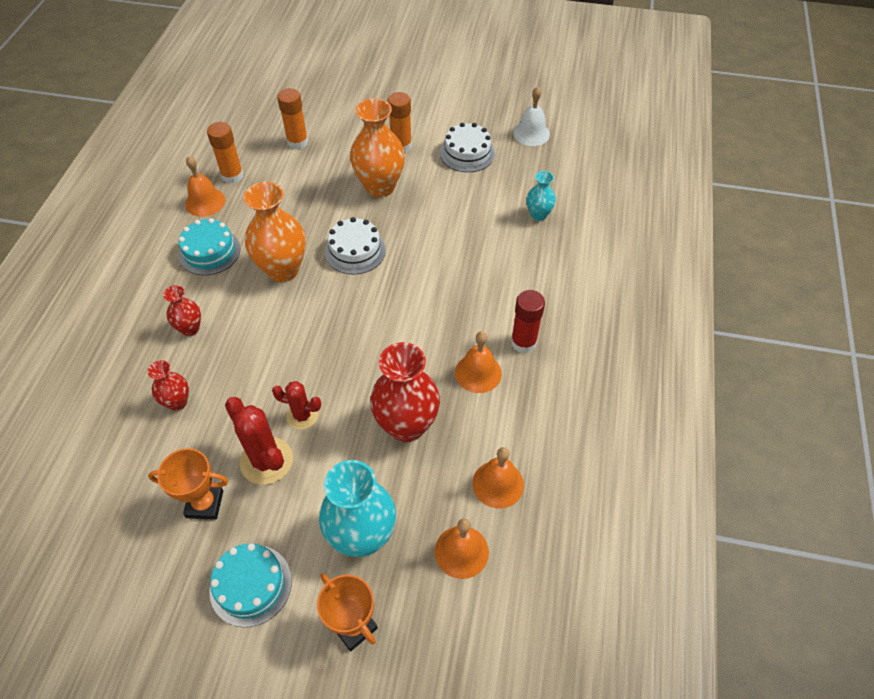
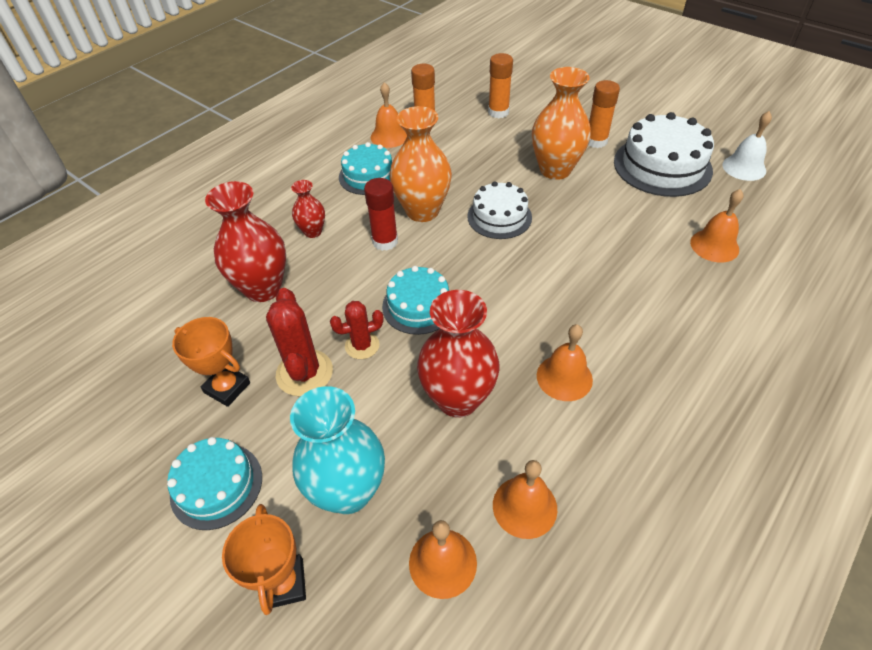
camera: 30 degrees right, 5 degrees down
(177, 402) = (263, 288): red vase -> red vase, size x1.90
(302, 416) = (362, 345): red cactus -> red cactus turned 60 degrees counterclockwise
(330, 360) = (418, 306): none -> turquoise cake
(467, 153) = (662, 166): white cake -> white cake, size x1.59
(523, 342) = (633, 366): red glue stick -> red glue stick (385, 241)
(538, 215) = (714, 245): turquoise vase -> orange bell

